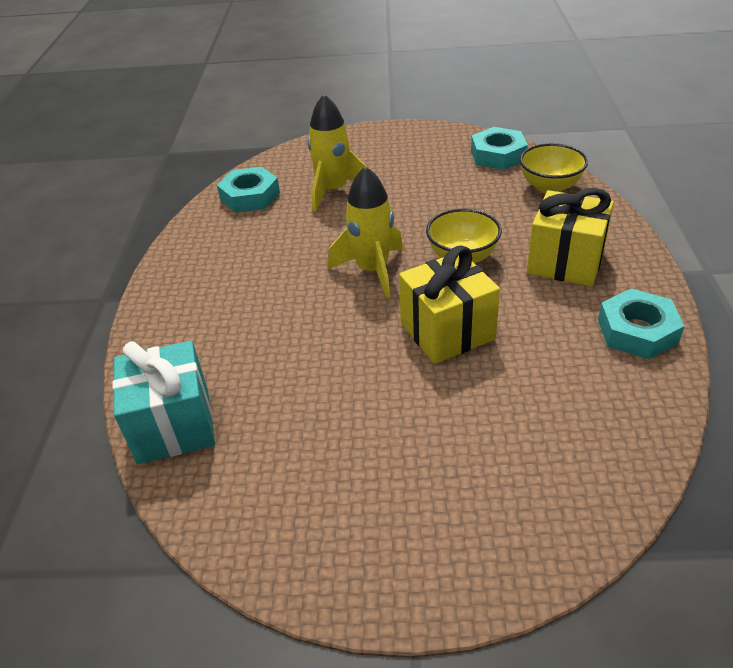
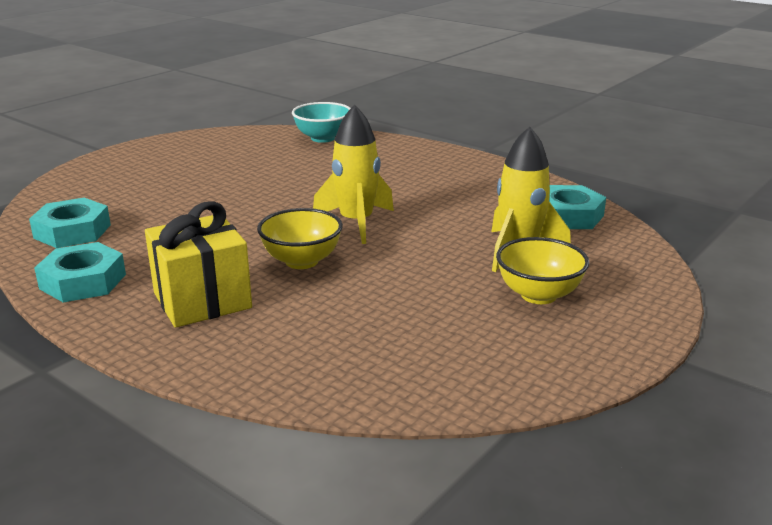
camera: 125 degrees right, 15 degrees down
(174, 425) = (323, 138): turquoise gift -> turquoise bowl
(447, 331) = (238, 220): yellow gift -> none
(498, 155) = (451, 378): turquoise nut -> turquoise nut (72, 231)
(550, 187) = (321, 368): yellow bowl -> yellow bowl (538, 295)

